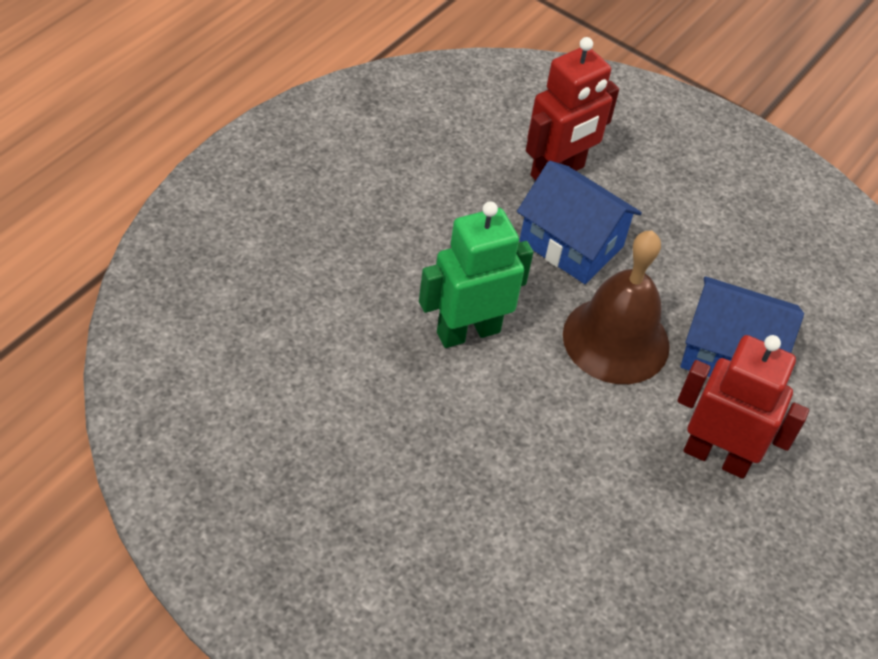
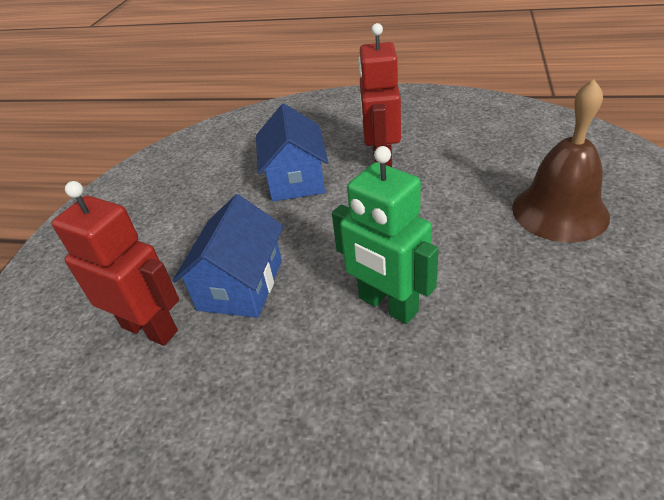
camera: 105 degrees left, 10 degrees down
(616, 340) = (324, 227): brown bell -> brown bell (559, 211)

